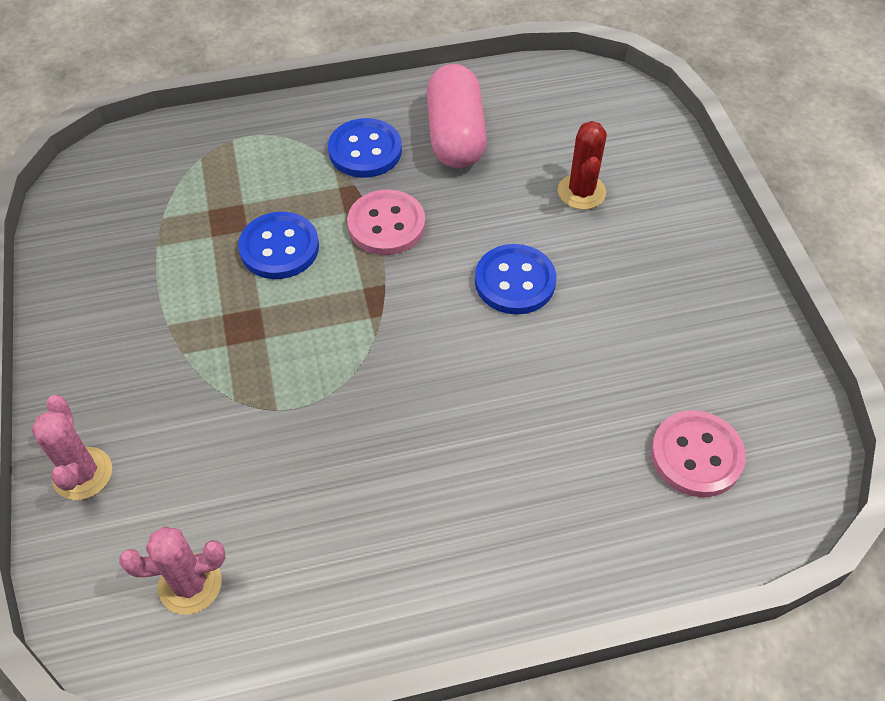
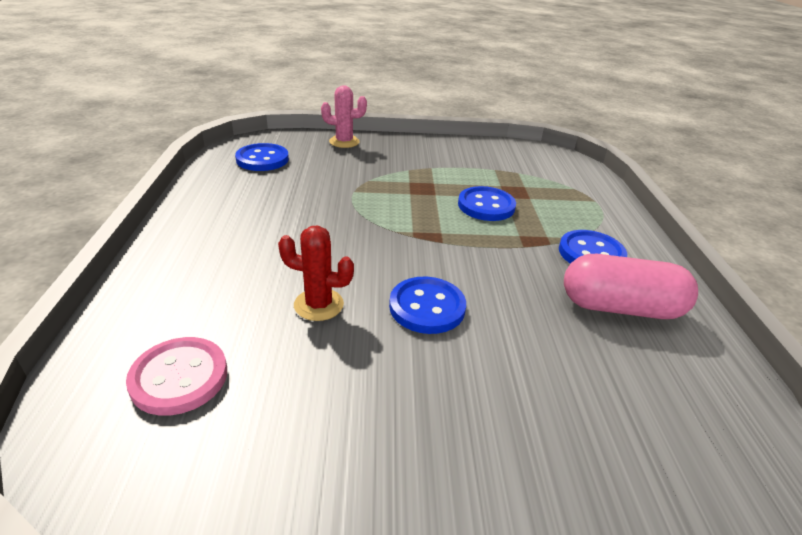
camera: 100 degrees right, 20 degrees down
(190, 584) = (262, 159): pink cactus -> blue button
(386, 225) = (504, 251): pink button -> none
(581, 192) = (542, 383): red cactus -> red cactus (318, 305)

